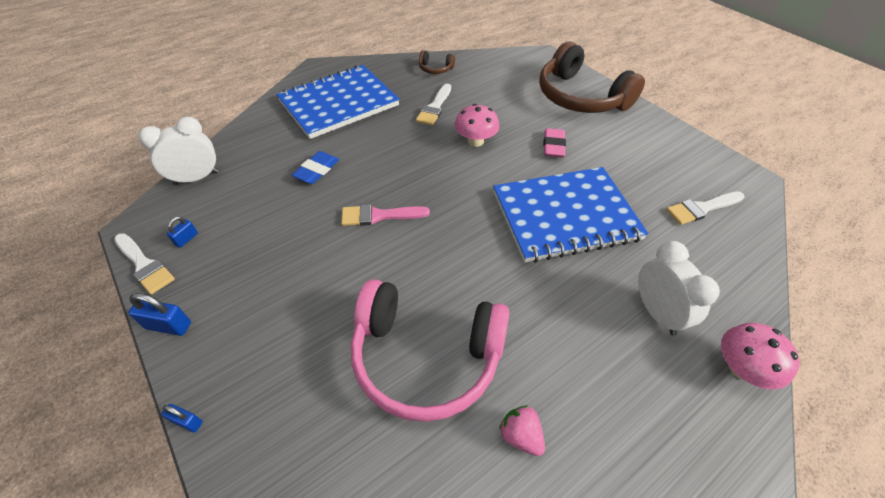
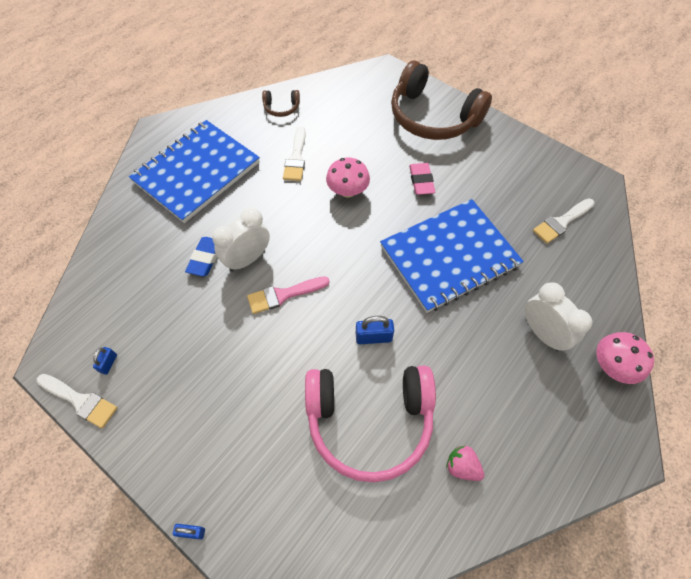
camera: 15 degrees left, 10 degrees up
(168, 325) = (133, 453): blue padlock -> blue padlock (373, 337)
(196, 178) = (86, 294): white clock -> white clock (247, 259)

